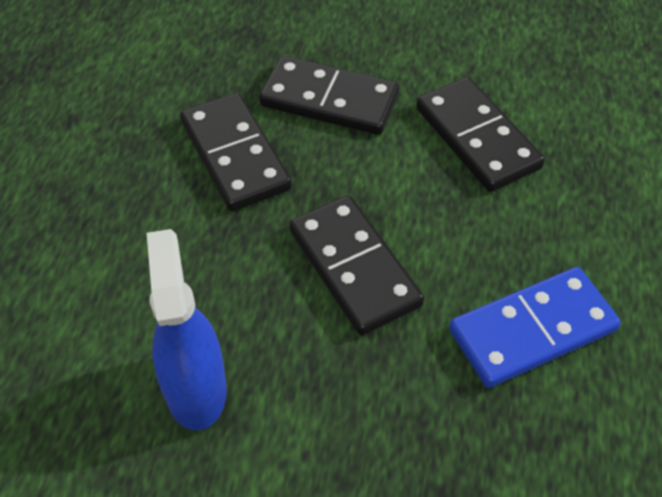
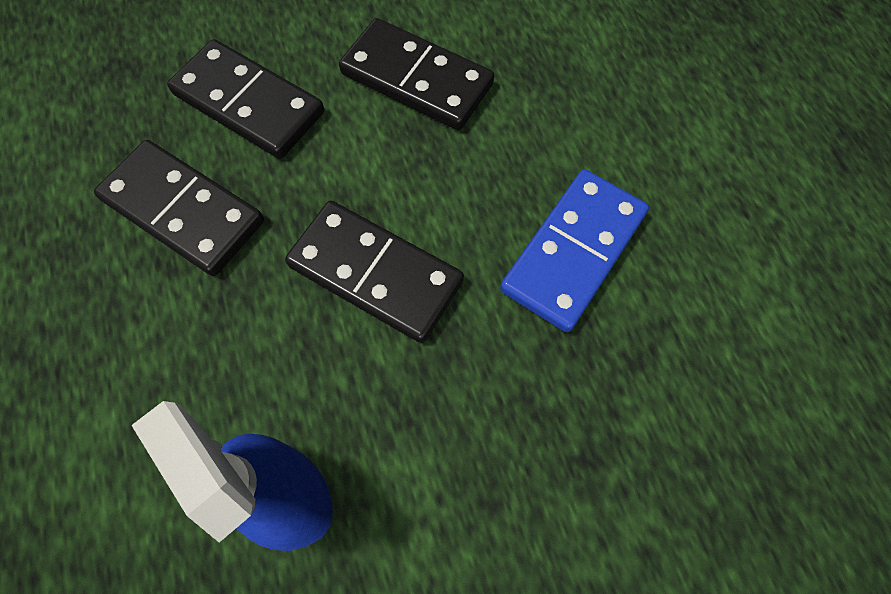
camera: 30 degrees left, 15 degrees up
(329, 100) = (249, 103): black domino -> black domino turned 45 degrees clockwise

